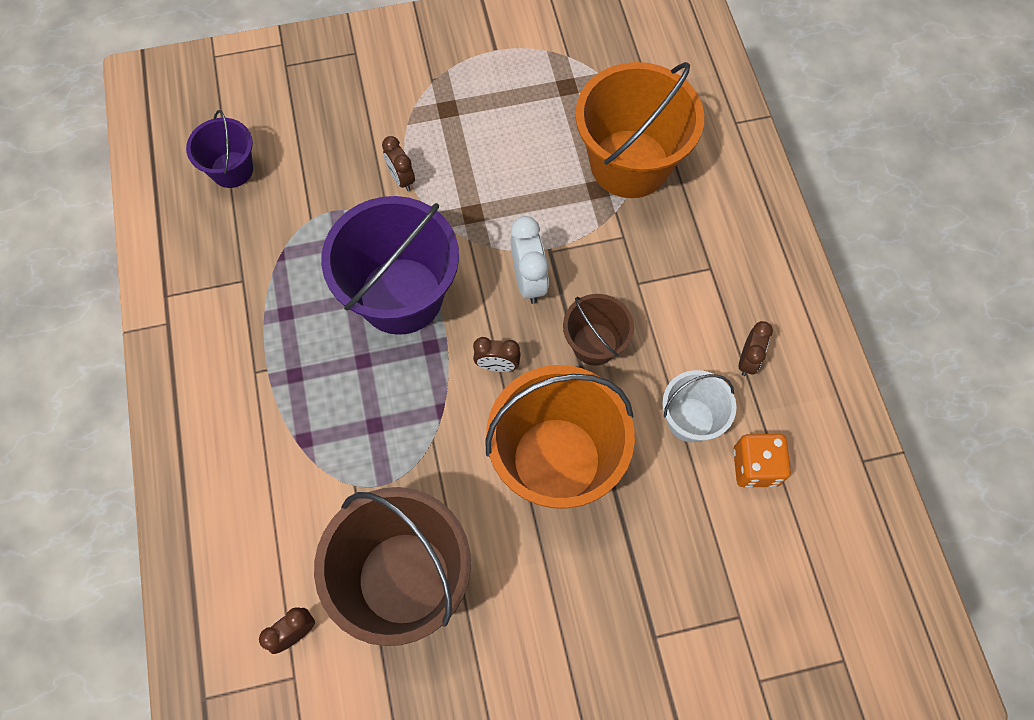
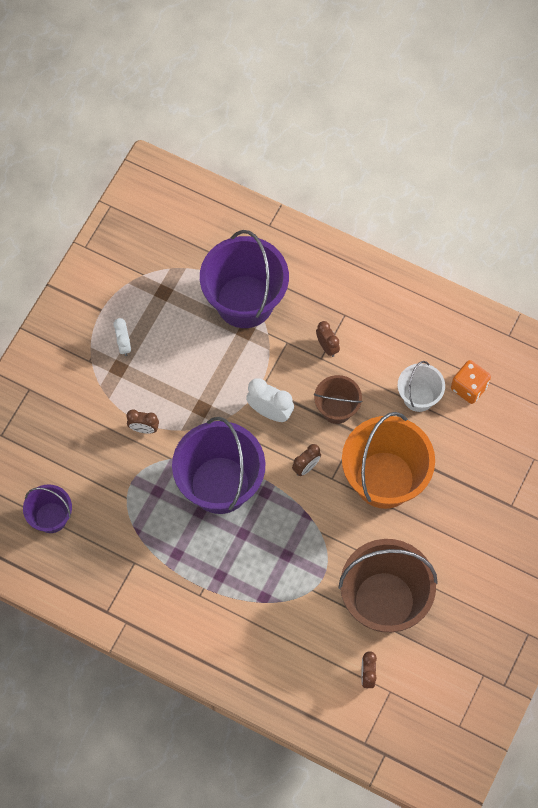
camera: 50 degrees left, 0 degrees up
(477, 95) = (124, 345): none -> white clock
(629, 164) = (245, 301): orange bucket -> purple bucket
(747, 360) = (411, 342): brown clock -> brown clock (327, 347)

